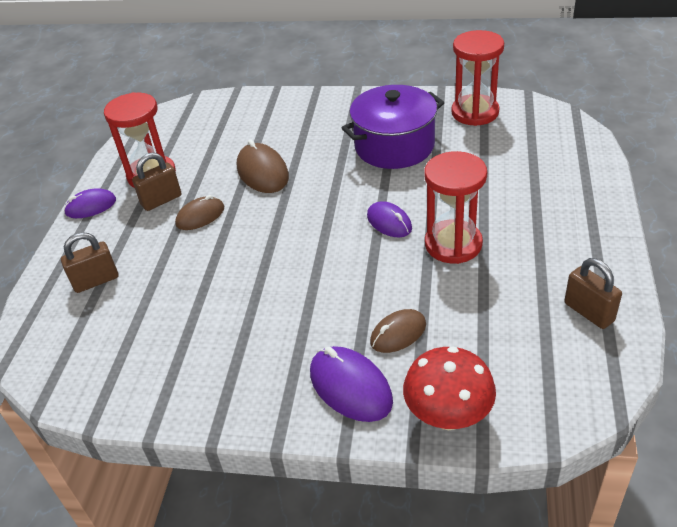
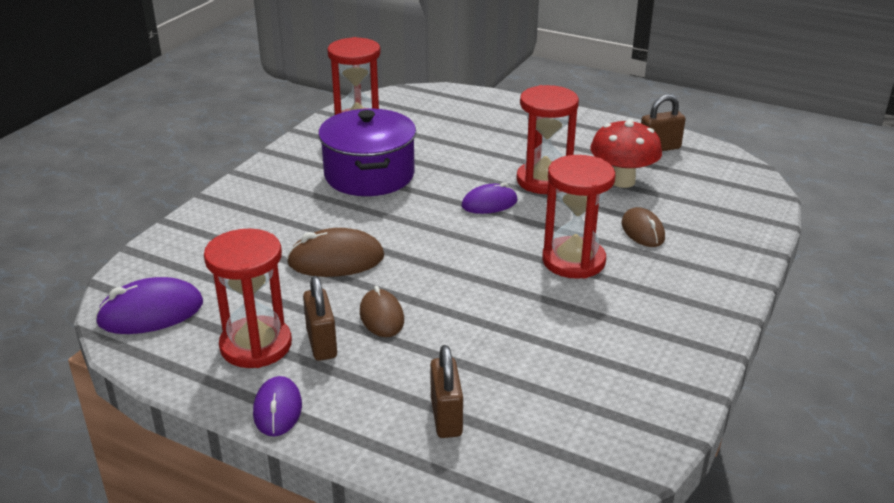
camera: 75 degrees left, 10 degrees down
(321, 297) = (573, 261): none -> red hourglass
(350, 387) = (697, 267): purple mouse -> purple mouse (151, 313)
(448, 416) = (744, 229): red mushroom -> red mushroom (622, 181)

